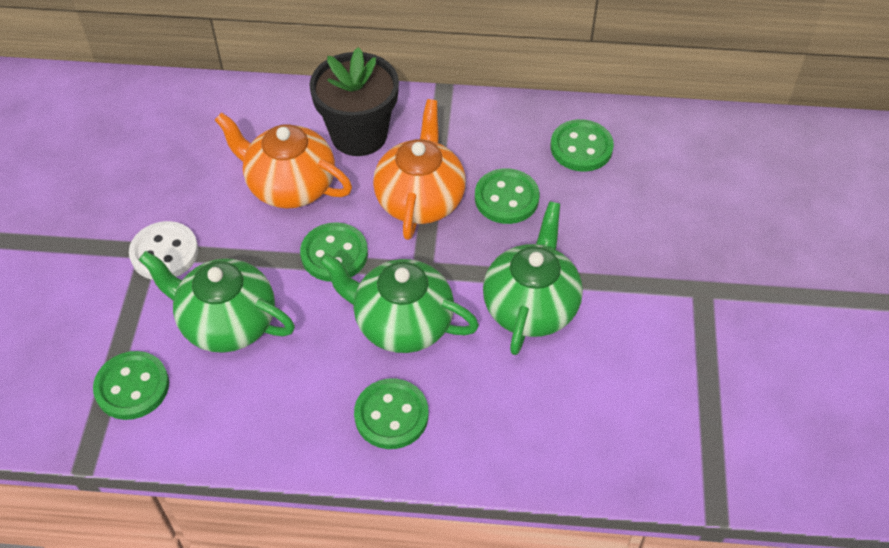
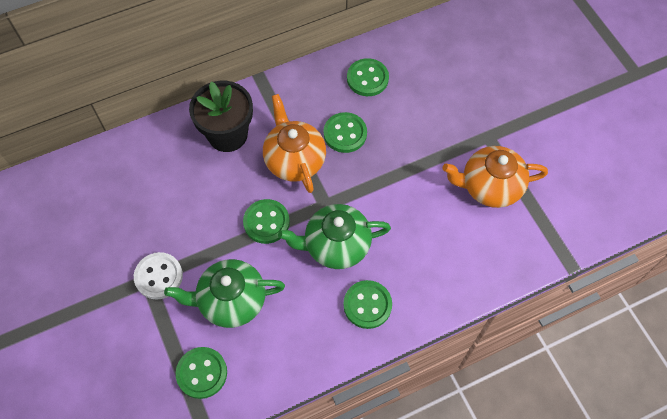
camera: 30 degrees left, 10 degrees up
(290, 185) = (207, 191): orange teapot -> orange teapot (489, 186)
(531, 306) = (402, 196): green teapot -> none

